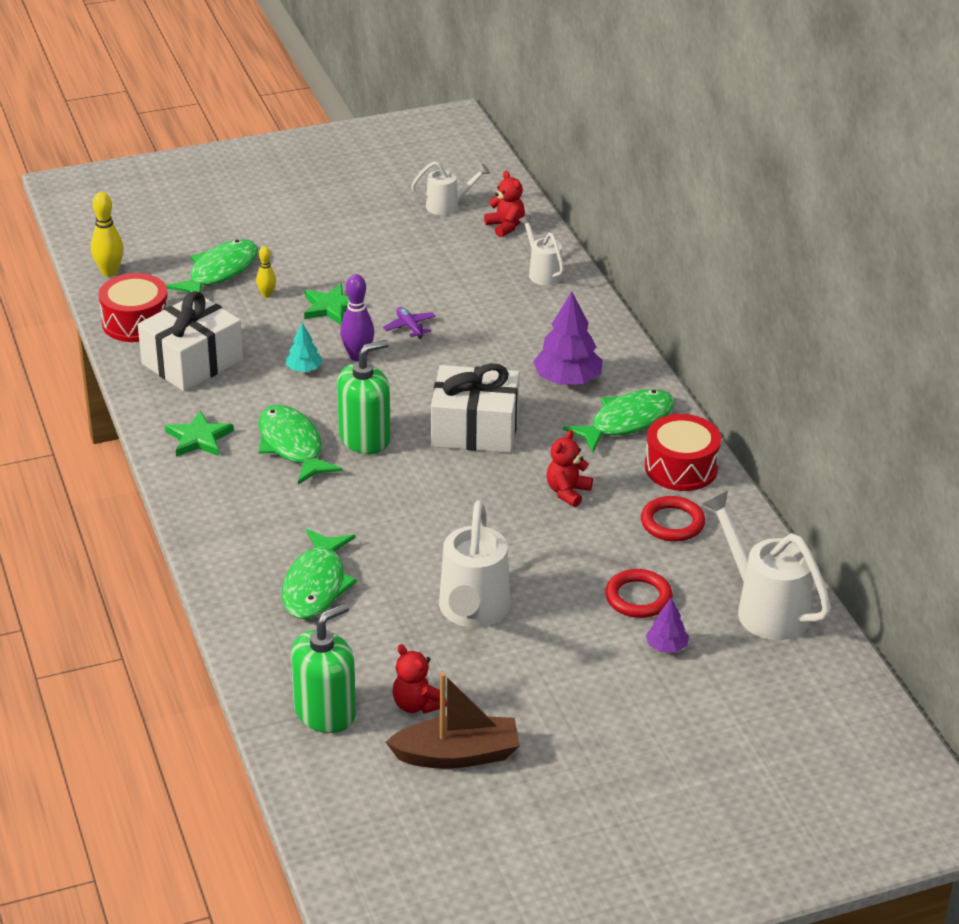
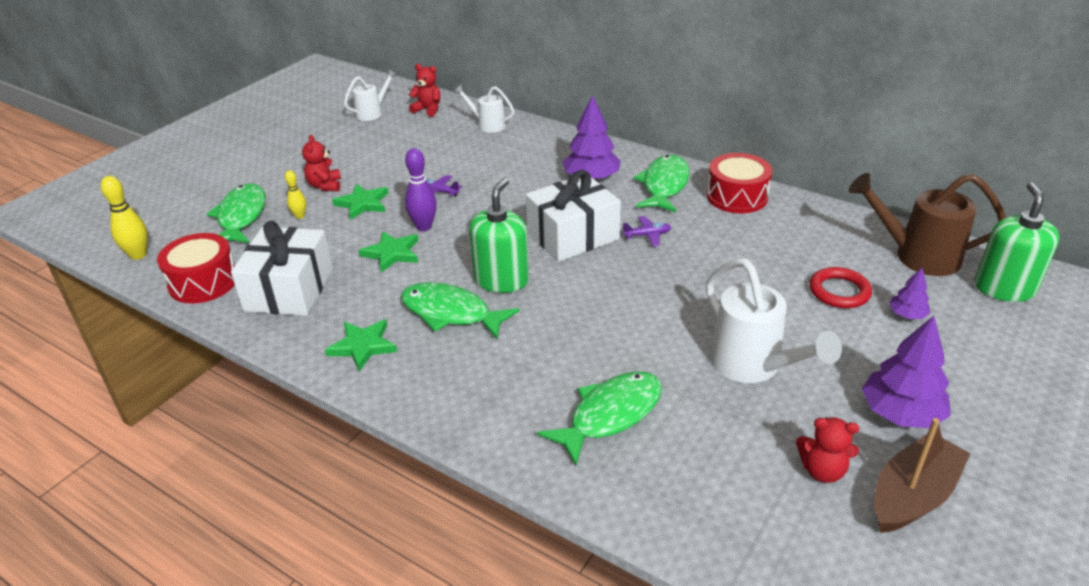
camera: 35 degrees left, 0 degrees up
(304, 369) = (392, 253): turquoise tree -> green star
(316, 585) = (610, 415): green fish -> green fish turned 105 degrees counterclockwise
(325, 712) = (766, 528): green soap dispenser -> green soap dispenser (1004, 288)
(536, 706) = (901, 414): none -> purple tree
(541, 462) = (647, 235): none -> purple plane
(567, 492) = (692, 246): red teddy bear -> red teddy bear (325, 186)
(672, 523) = (783, 232): red ring -> none
(765, 608) = (918, 256): white watering can -> brown watering can

